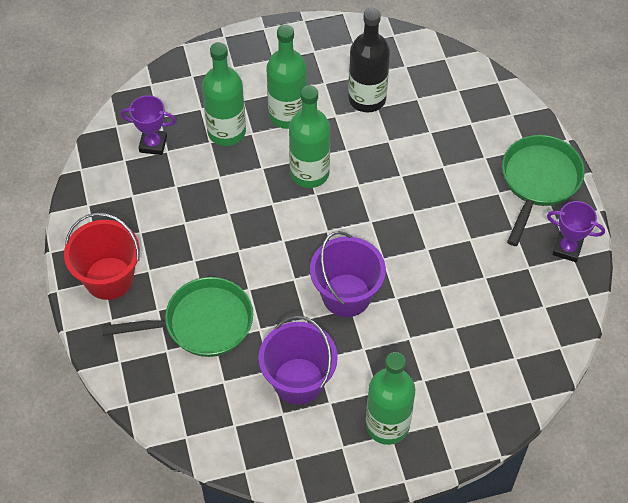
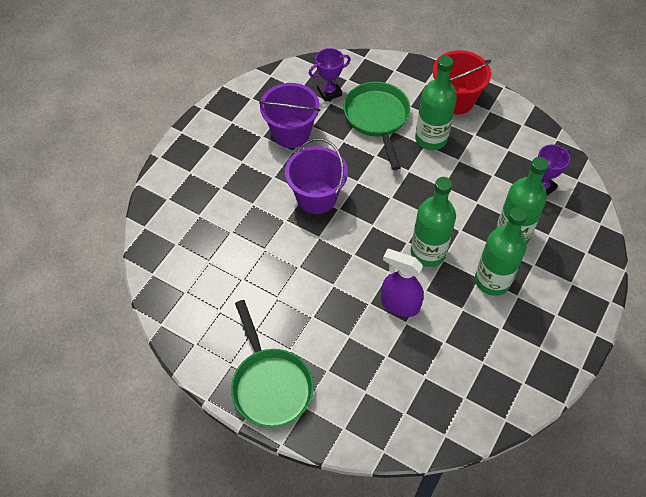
camera: 135 degrees right, 0 degrees up
(202, 323) = (377, 118): green pan -> green pan turned 135 degrees clockwise
(367, 99) = (458, 342): black bottle -> none
(378, 156) = (399, 304): none -> purple spray bottle
(387, 425) = (218, 149): green bottle -> green bottle (431, 139)
(567, 249) = (204, 348): purple trophy -> purple trophy (329, 92)

